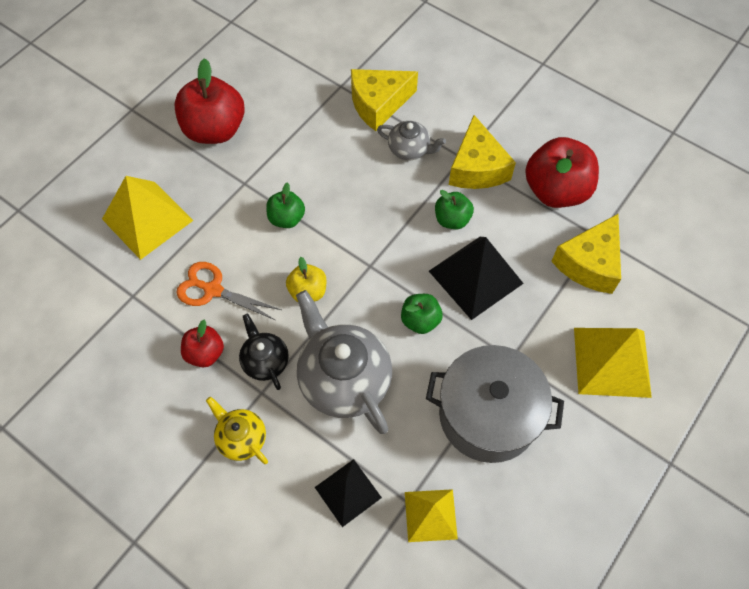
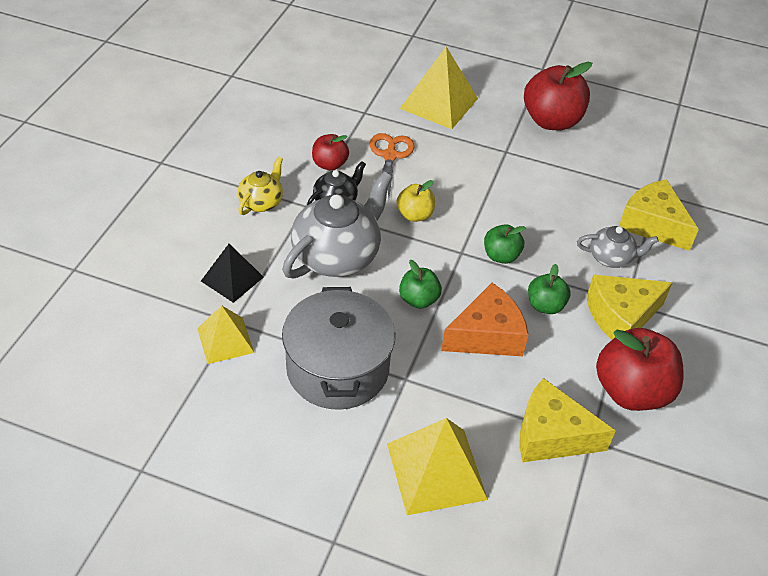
camera: 70 degrees right, 15 degrees down
(286, 218) = (483, 186): green apple -> green apple (501, 256)
(409, 149) = (611, 258): grey teapot -> grey teapot turned 90 degrees counterclockwise
(475, 277) = (487, 335): black pyramid -> orange cheese

